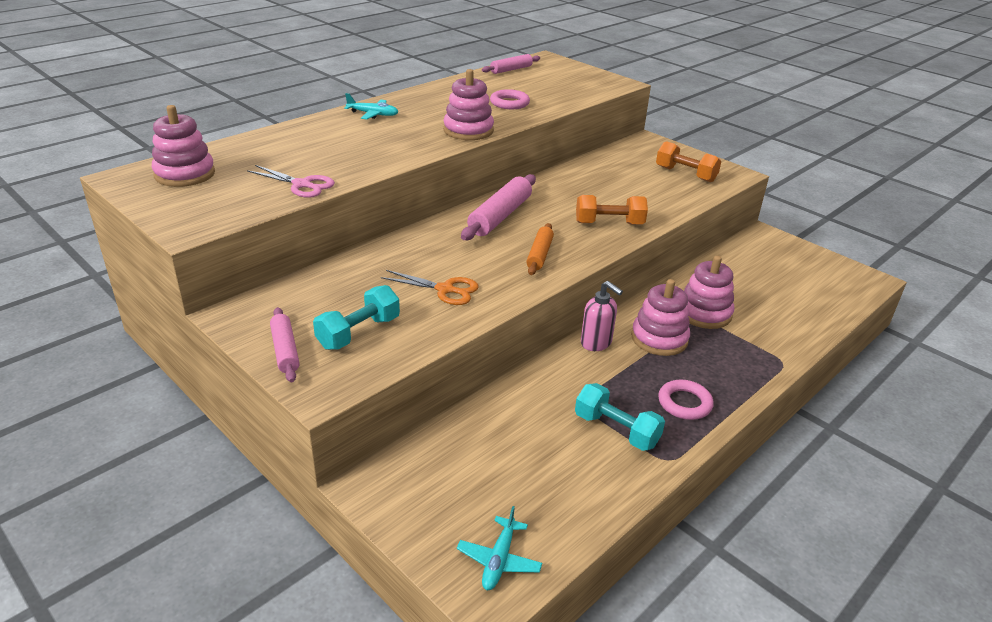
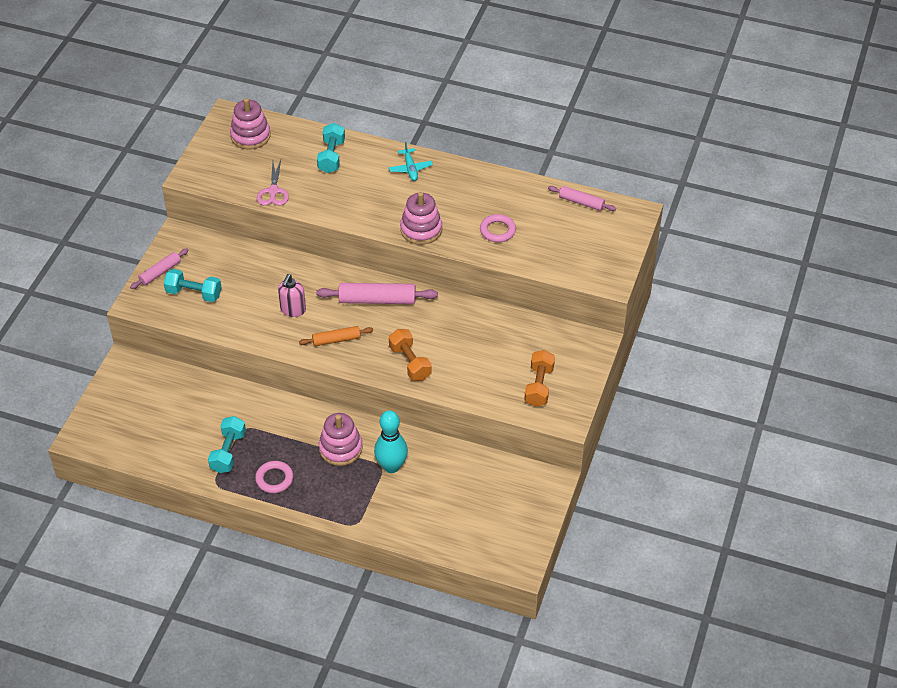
camera: 65 degrees right, 15 degrees up
(295, 142) = (331, 156): none -> turquoise dumbbell
(445, 290) = (261, 311): orange scissors -> none
(499, 560) = (102, 433): turquoise plane -> none
(596, 343) = (313, 416): pink soap dispenser -> pink soap dispenser (293, 310)
(704, 313) = (391, 466): pink stacking toy -> turquoise bowling pin

